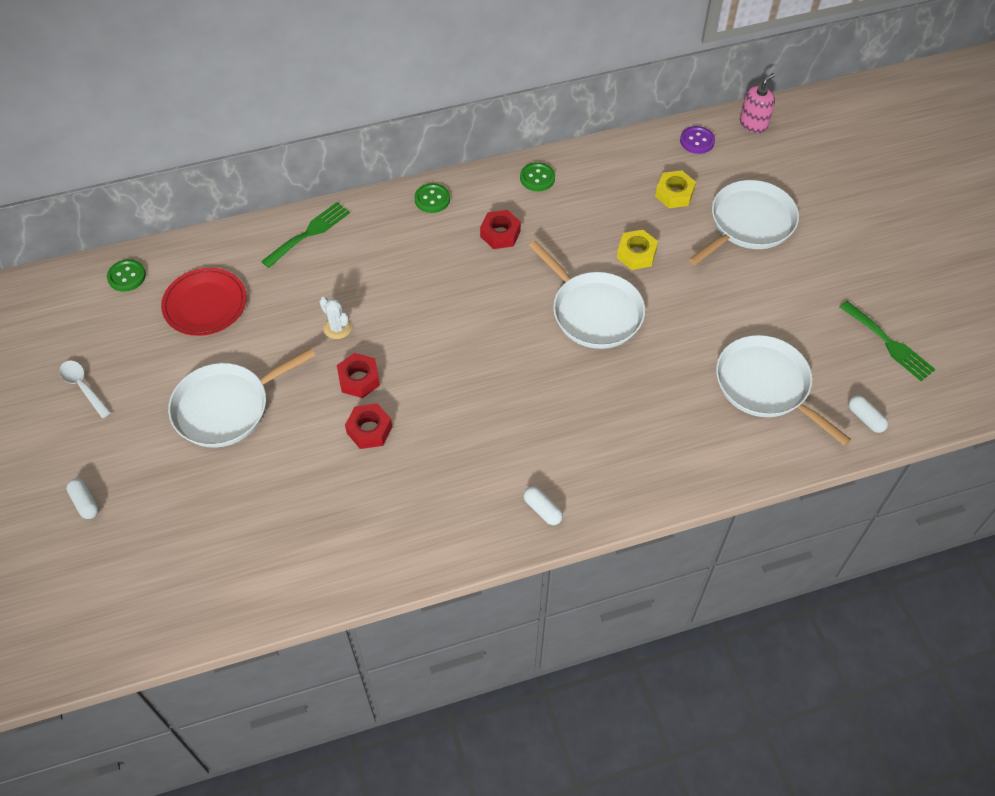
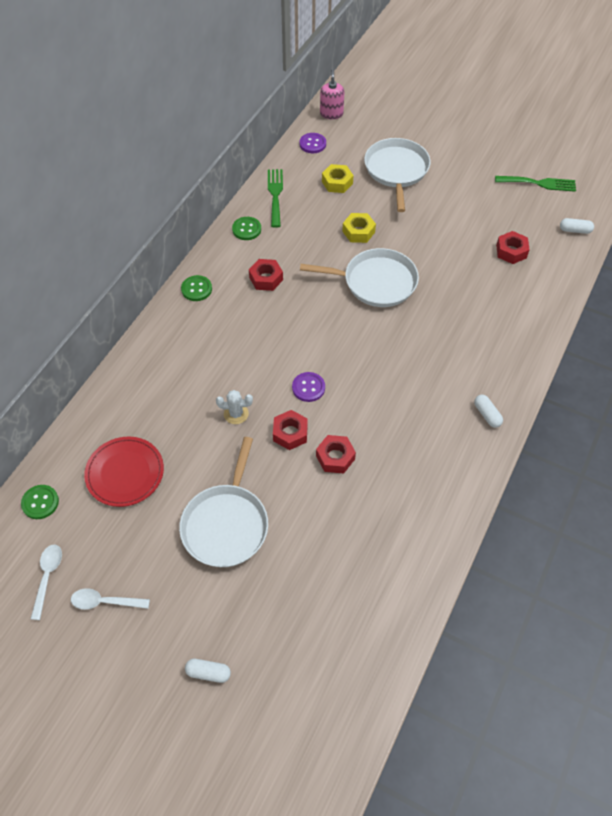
camera: 45 degrees left, 0 degrees up
(70, 335) = (47, 577): none -> white spoon
(309, 233) = (140, 370): green fork -> green fork (275, 195)
(419, 355) = (308, 388): none -> purple button
(542, 510) = (487, 415): white capsule -> white capsule turned 60 degrees clockwise
(766, 386) = (511, 251): white pan -> red nut

